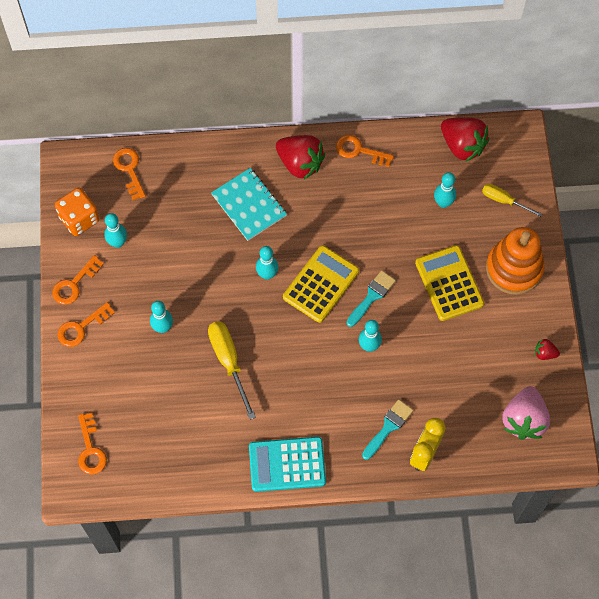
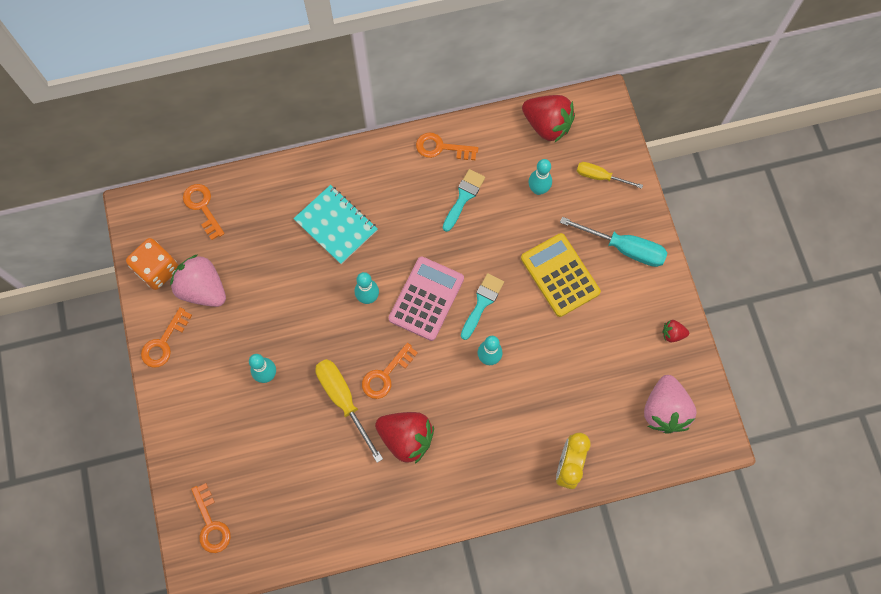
camera: 10 degrees left, 5 degrees up
(81, 327) = (179, 389): orange key -> orange key (385, 375)
(118, 242) = (203, 289): turquoise bowling pin -> pink strawberry
(287, 464) = (425, 503): turquoise calculator -> none
(300, 163) = (382, 171): red strawberry -> red strawberry (406, 438)
(321, 284) = (426, 299): yellow calculator -> pink calculator
(388, 427) = (525, 443): turquoise brush -> turquoise brush (463, 197)
(514, 269) = (624, 248): orange stacking toy -> turquoise screwdriver

